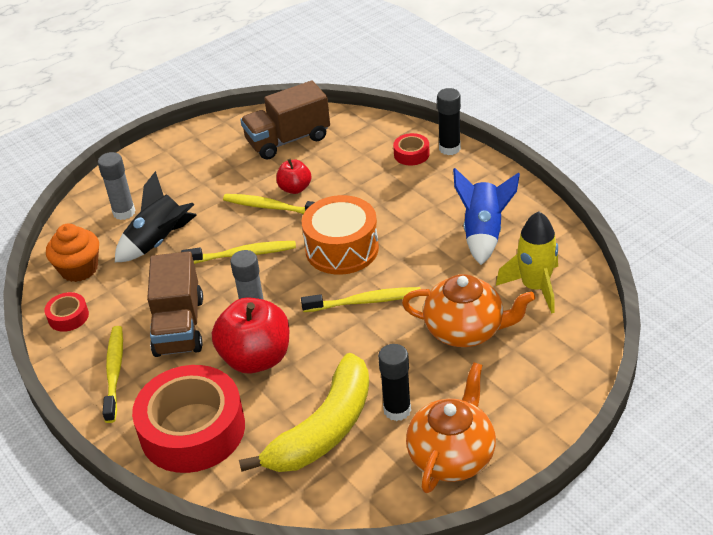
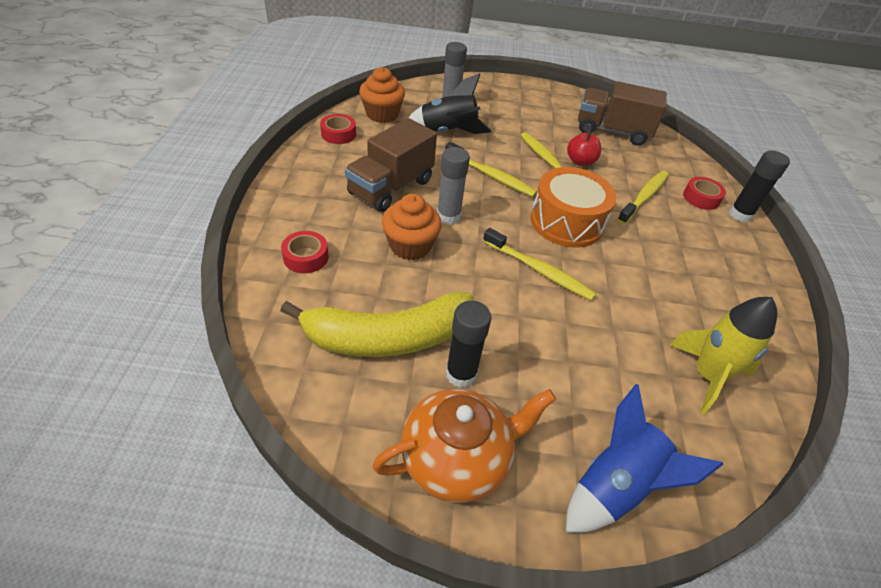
camera: 35 degrees right, 5 degrees up
(114, 372) = (315, 184): yellow toothbrush -> yellow toothbrush (644, 197)
(192, 429) = (306, 257): red tape -> red tape, size x0.43
(256, 358) = (410, 246): red apple -> orange cupcake
(465, 330) = (598, 359): orange teapot -> none
(483, 233) = (703, 295): blue rocket -> blue rocket (616, 486)

